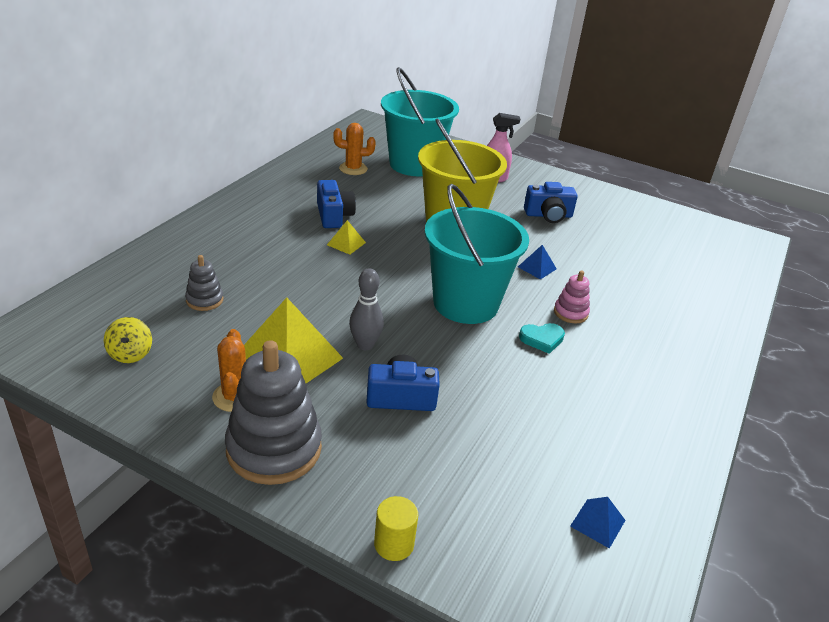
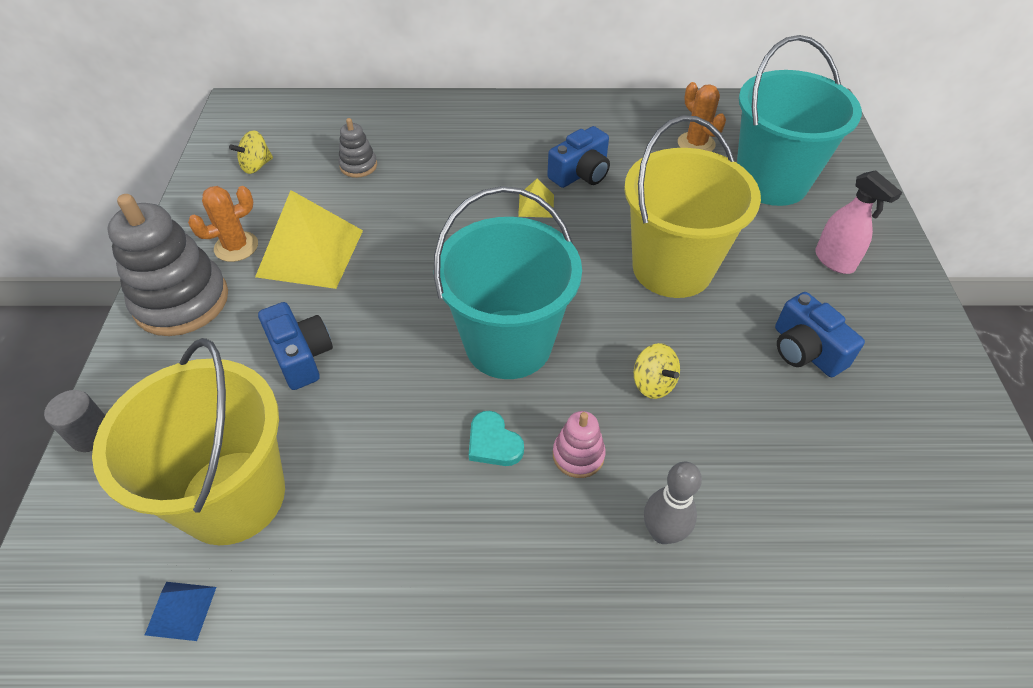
camera: 65 degrees right, 15 degrees up
(365, 345) = (368, 294): grey bowling pin -> grey bowling pin (662, 532)
(394, 544) = (92, 435): yellow cylinder -> grey cylinder
(513, 470) = (233, 496): none -> yellow bucket
(537, 268) = (653, 383): blue pyramid -> yellow spinning top

